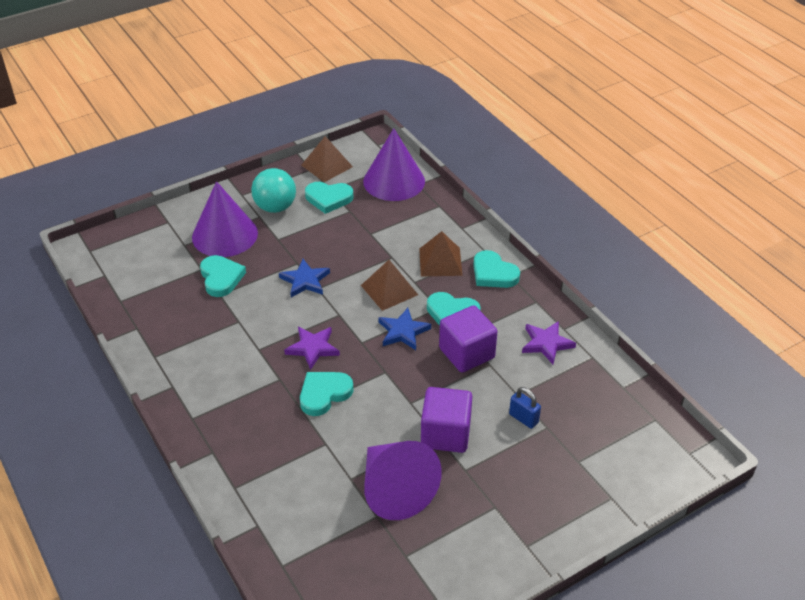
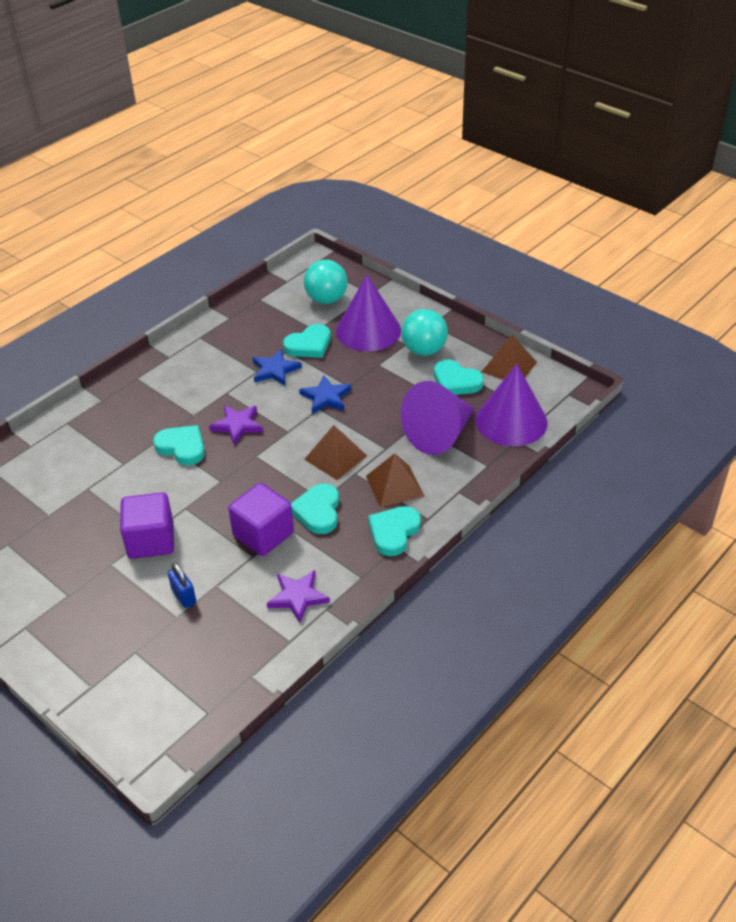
camera: 75 degrees right, 0 degrees up
(156, 253) = (326, 299): none -> turquoise ball
(328, 198) = (456, 381): turquoise heart -> turquoise heart turned 45 degrees counterclockwise
(395, 489) = (78, 520): purple cone -> purple cone (439, 434)
(403, 331) = (279, 481): blue star -> blue star (275, 370)
(523, 418) = (184, 596): blue padlock -> blue padlock turned 60 degrees counterclockwise

